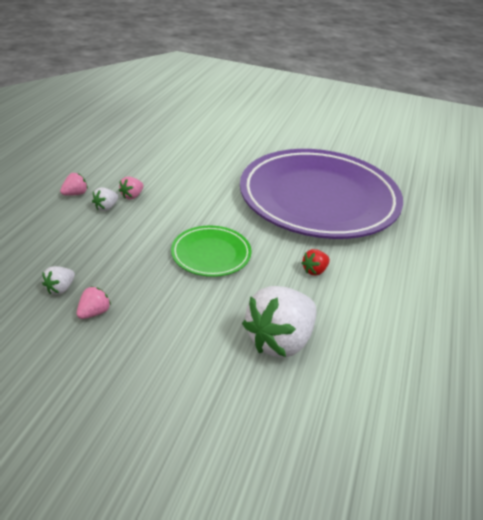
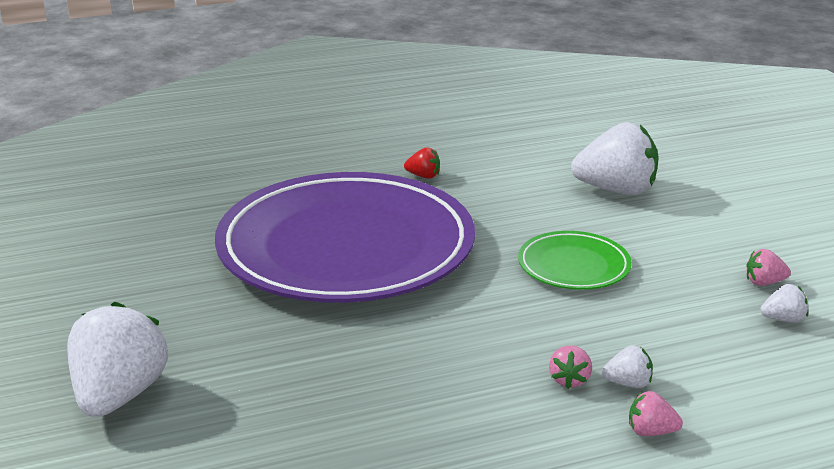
camera: 125 degrees left, 10 degrees down
(132, 196) = (569, 380): pink strawberry -> pink strawberry turned 105 degrees clockwise
(261, 119) = (119, 395): none -> white strawberry
(314, 271) = (496, 205): red strawberry -> red strawberry (423, 176)

